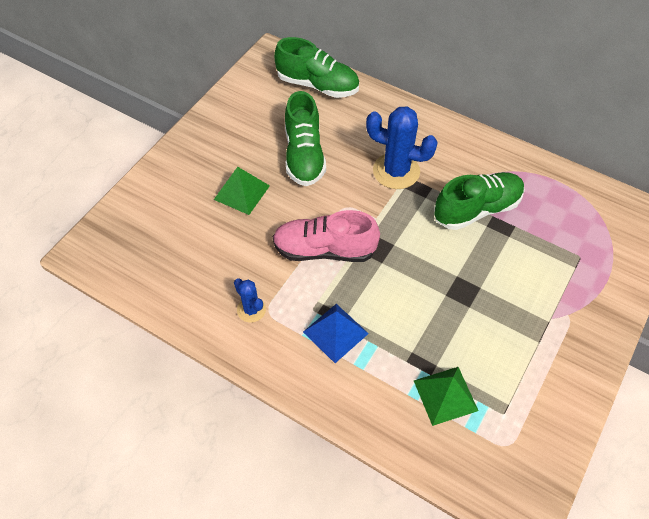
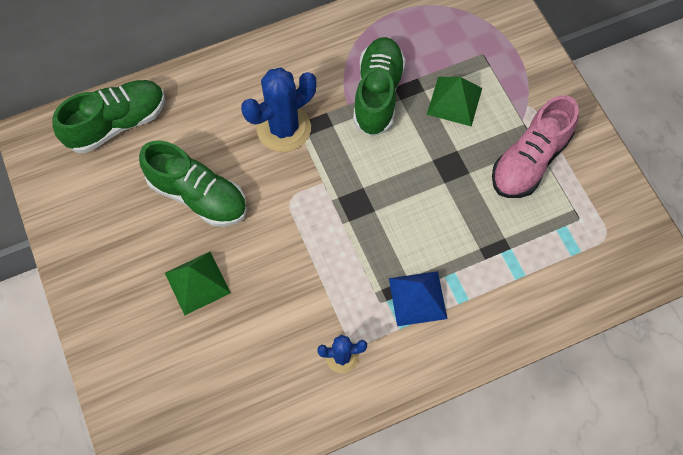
camera: 55 degrees left, 10 degrees up
(324, 250) = (324, 250): pink shoe -> pink shoe (529, 160)
(445, 395) = (535, 250): green pyramid -> green pyramid (454, 101)

